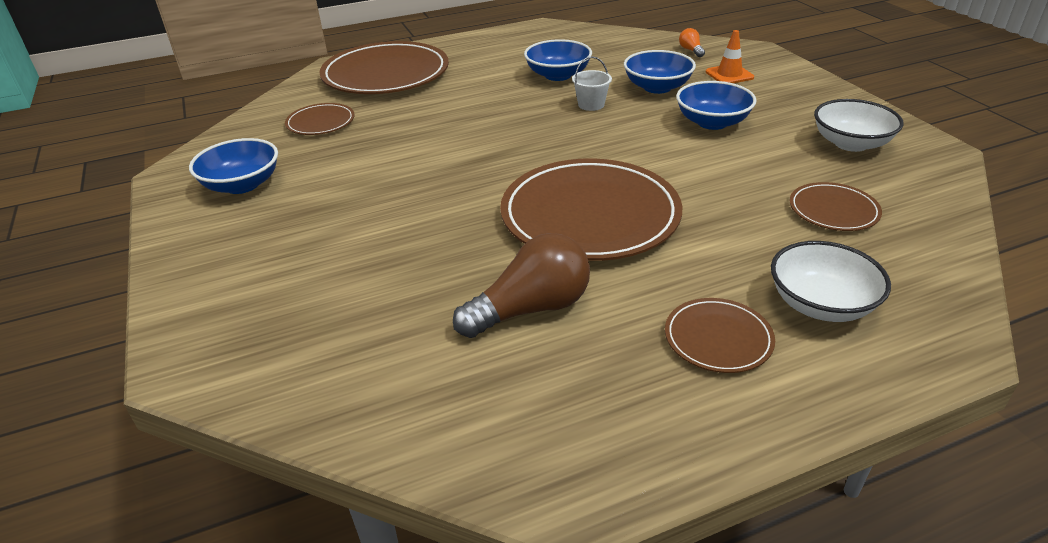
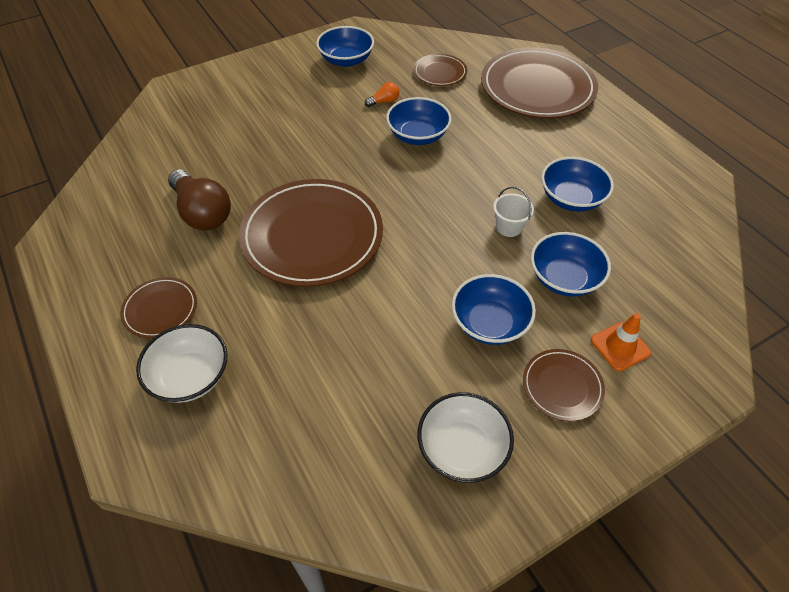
camera: 80 degrees right, 15 degrees up
(433, 142) = (418, 135): none -> blue bowl
(691, 50) = (683, 311): orange light bulb -> orange light bulb (384, 101)
(833, 210) = (323, 407): brown plate -> brown plate (562, 386)

